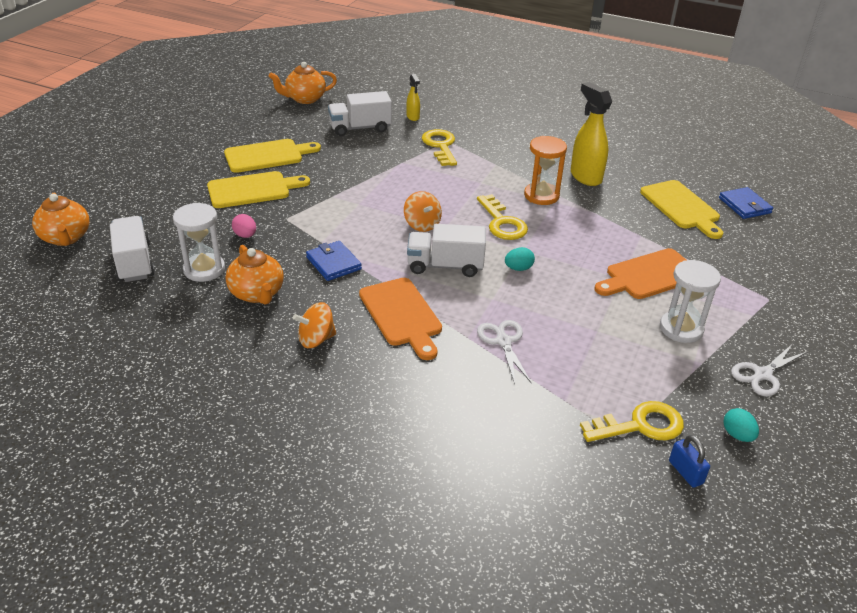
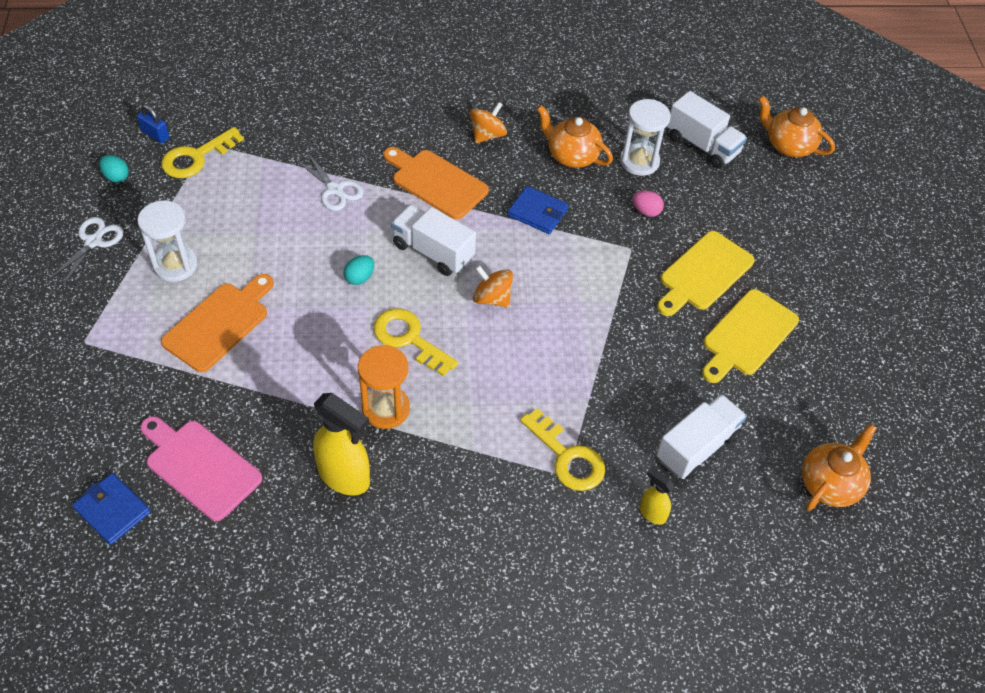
camera: 150 degrees right, 15 degrees up
(445, 266) = (433, 252): white truck -> white truck turned 120 degrees counterclockwise
(681, 207) = (200, 467): yellow cutting board -> pink cutting board

